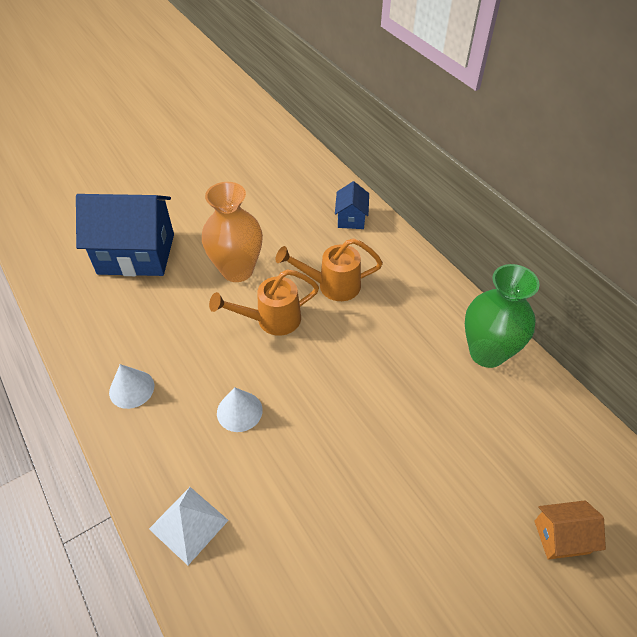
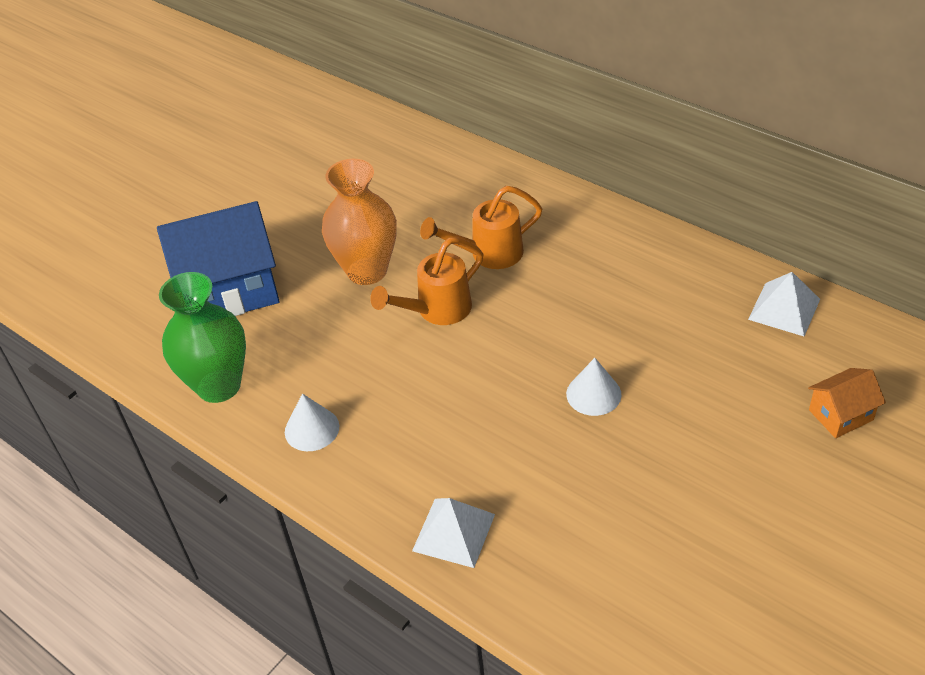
camera: 15 degrees left, 5 degrees down
(239, 411) = (450, 411): white cone -> white cone (593, 394)
(351, 218) = (474, 176): blue house -> none
(487, 353) = (694, 271): green vase -> green vase (219, 386)
(550, 414) = (784, 309): none -> white pyramid

